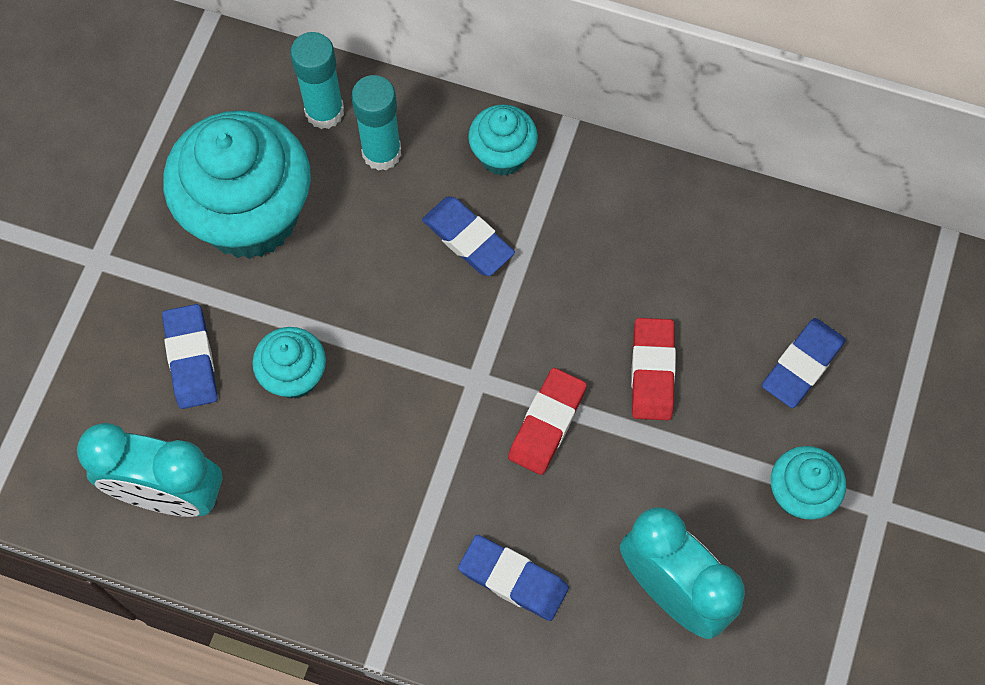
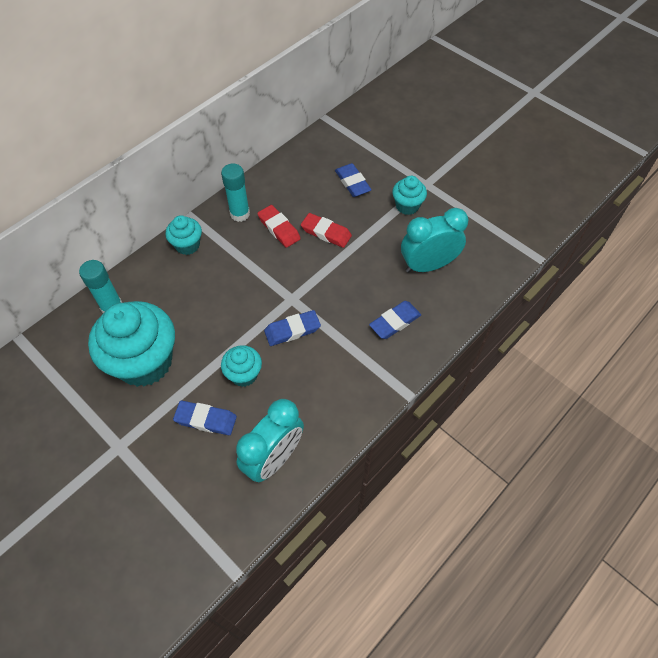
camera: 65 degrees left, 10 degrees down
(381, 153) = (152, 292): turquoise glue stick -> turquoise glue stick (240, 214)
(468, 239) = (220, 275): blue eraser -> blue eraser (292, 330)
(547, 423) = (328, 280): red eraser -> red eraser (279, 228)

